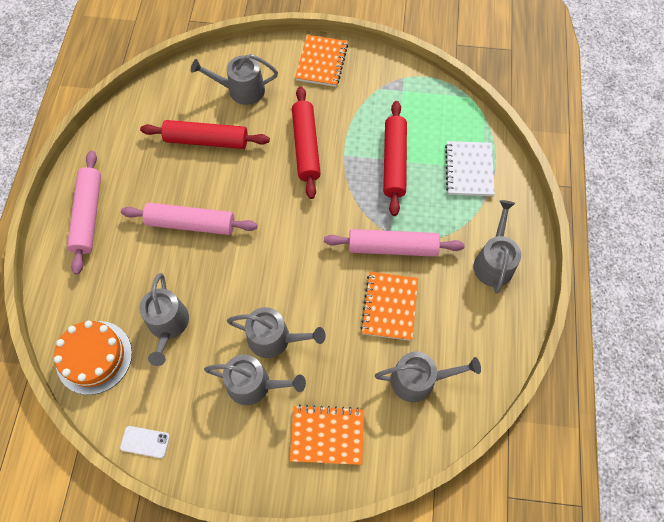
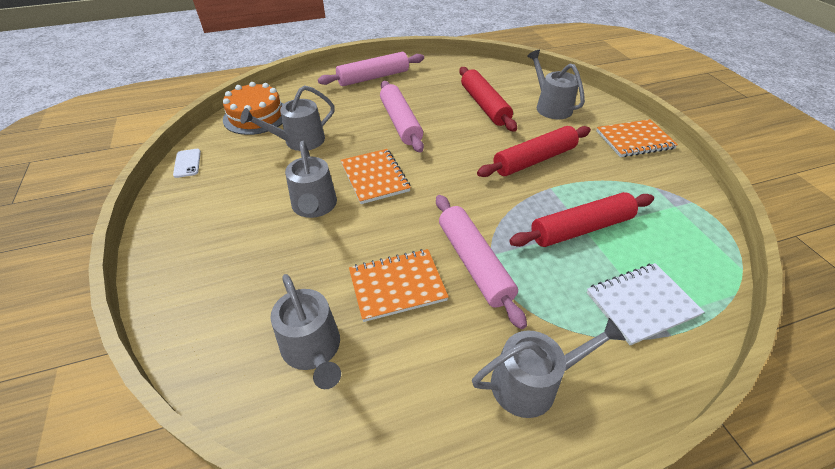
camera: 65 degrees right, 20 degrees down
(254, 384) = (260, 208): grey watering can -> none
(327, 435) = (217, 282): orange notebook -> orange notebook (374, 177)

